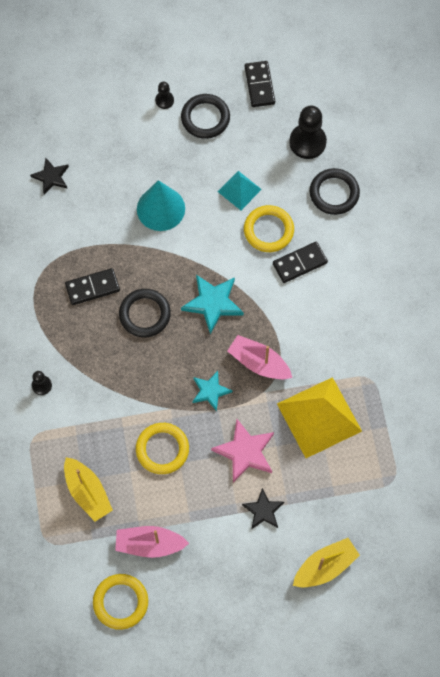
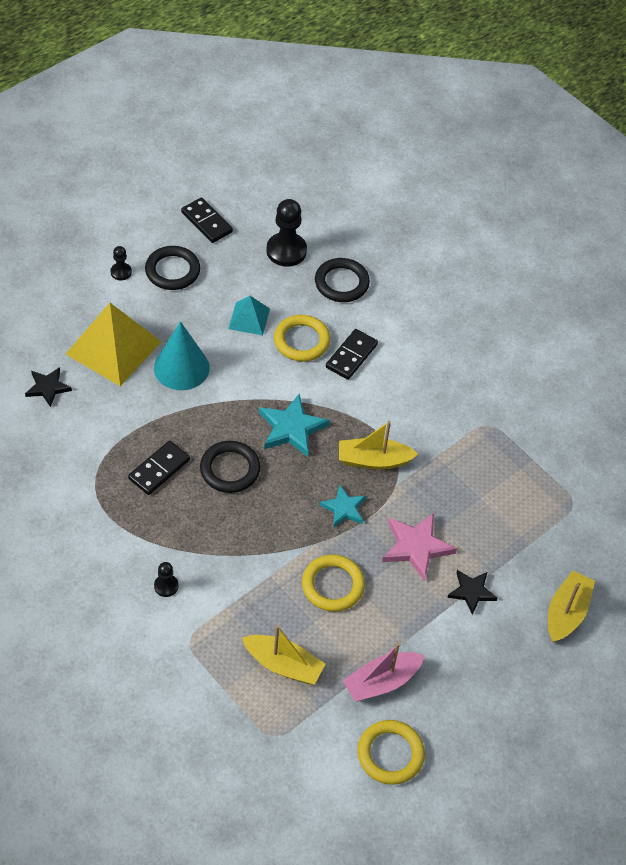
camera: 35 degrees left, 15 degrees down
(259, 363) = (373, 460): pink boat -> yellow boat
(319, 417) = (465, 481): yellow pyramid -> yellow pyramid (113, 348)

